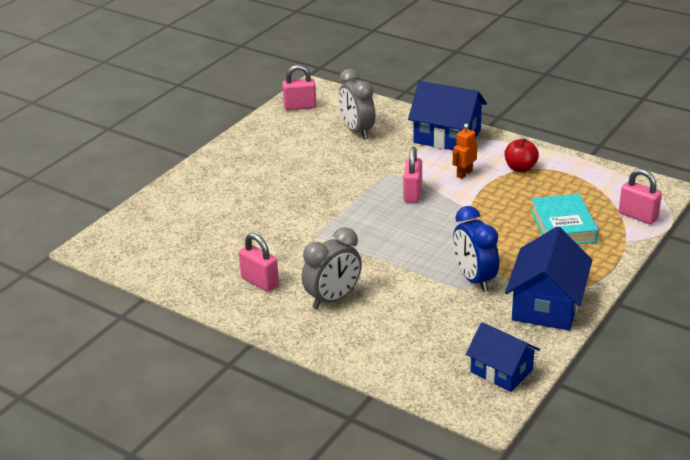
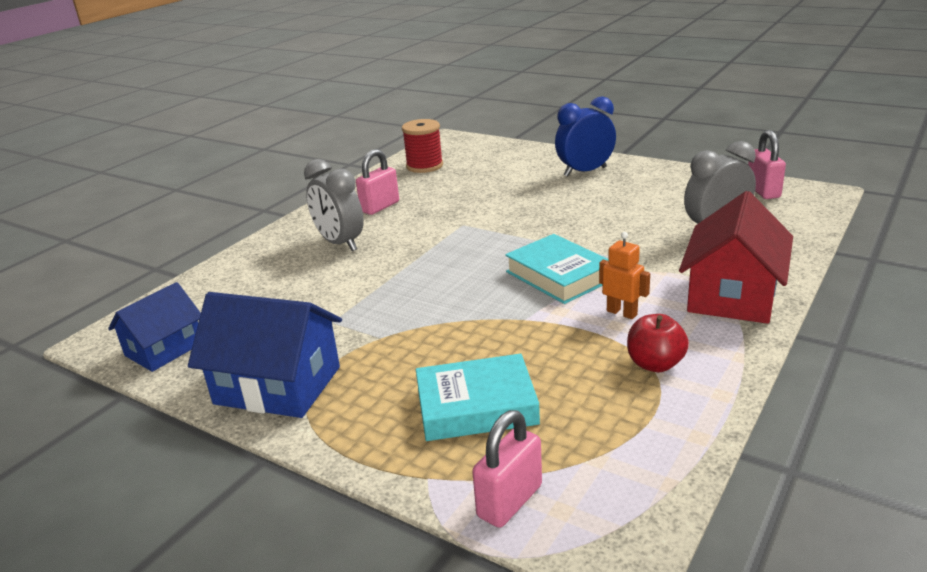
camera: 90 degrees right, 5 degrees down
(165, 260) = (424, 166): none -> red spool
(412, 193) = (559, 276): pink padlock -> turquoise book
(447, 136) = (732, 295): blue house -> red house
(474, 279) = (353, 327): blue clock -> blue clock (585, 171)

